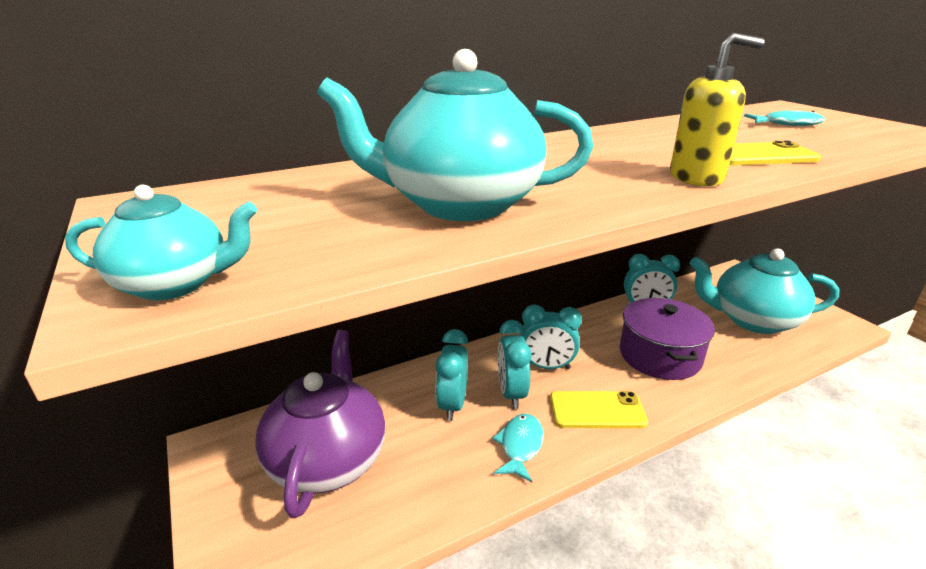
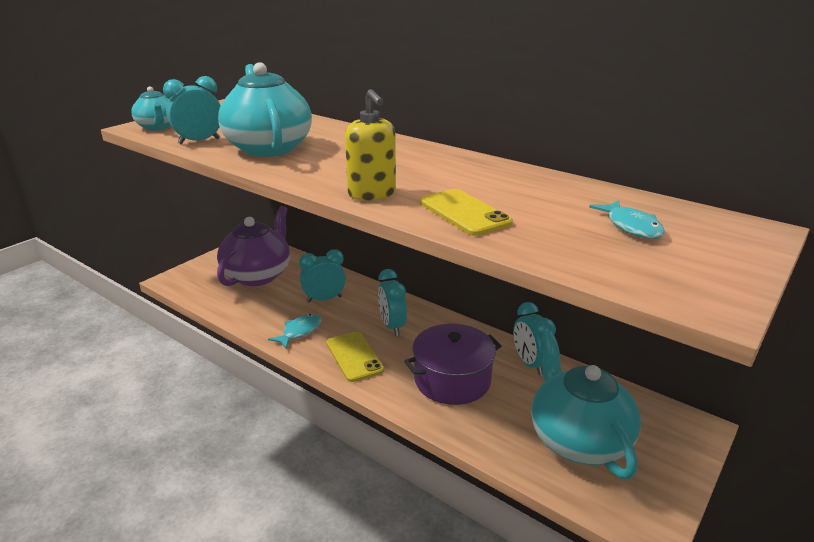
camera: 65 degrees right, 0 degrees up
(328, 459) = (258, 275): purple teapot -> purple teapot turned 45 degrees counterclockwise
(511, 393) = (350, 318): turquoise clock -> turquoise clock (199, 141)
(520, 446) = (299, 332): turquoise fish -> turquoise fish turned 45 degrees counterclockwise

